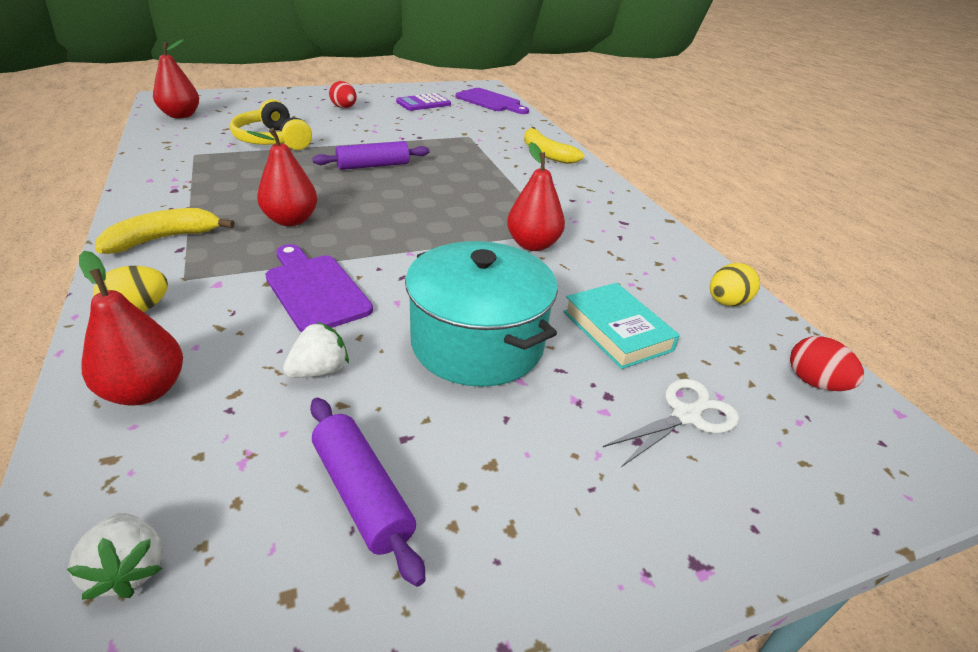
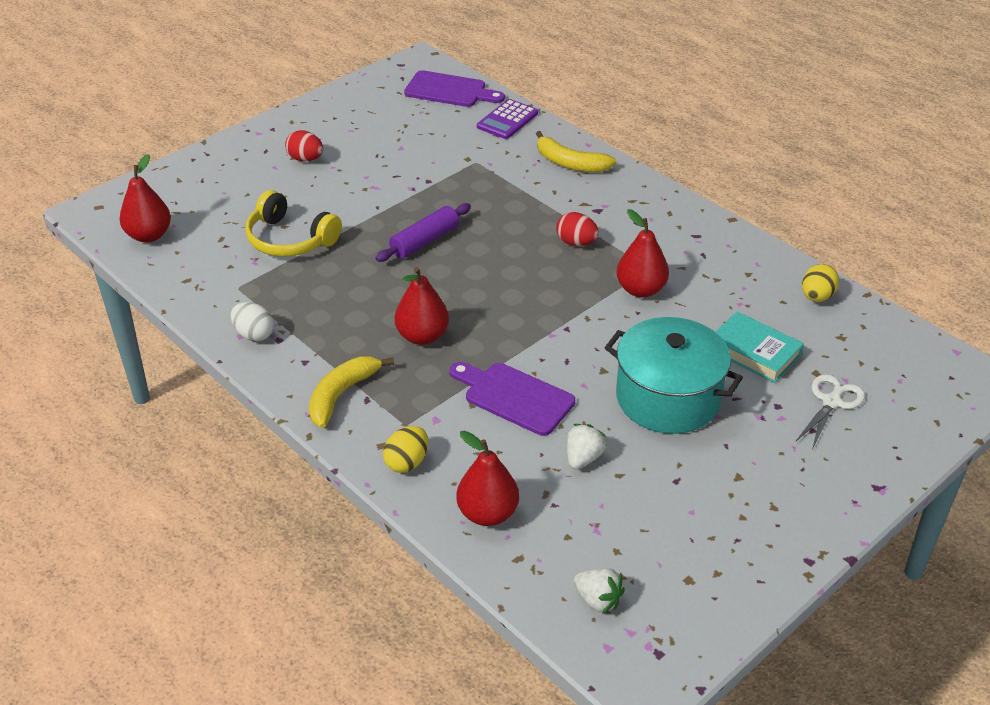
camera: 20 degrees left, 5 degrees up
(160, 182) = (254, 334): none -> white egg
(362, 493) = (681, 520): purple rolling pin -> none
(423, 103) = (381, 120): purple calculator -> purple calculator (507, 120)
(814, 383) = (899, 347): red egg -> red egg (576, 243)

